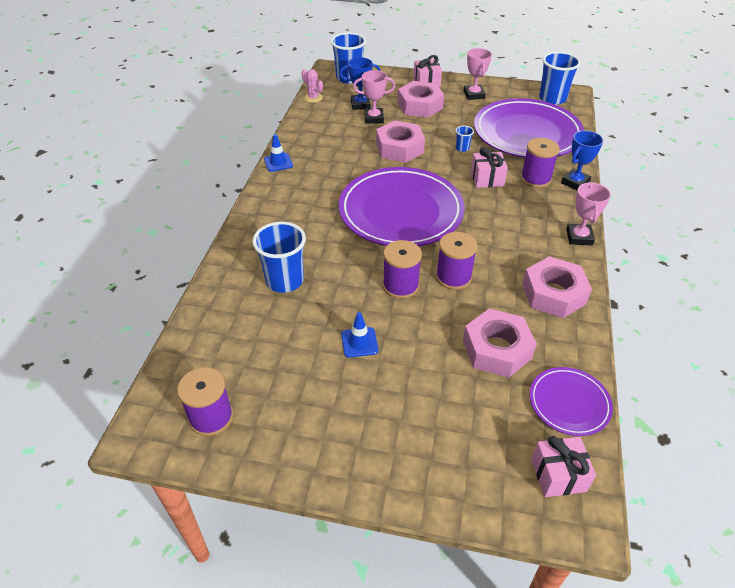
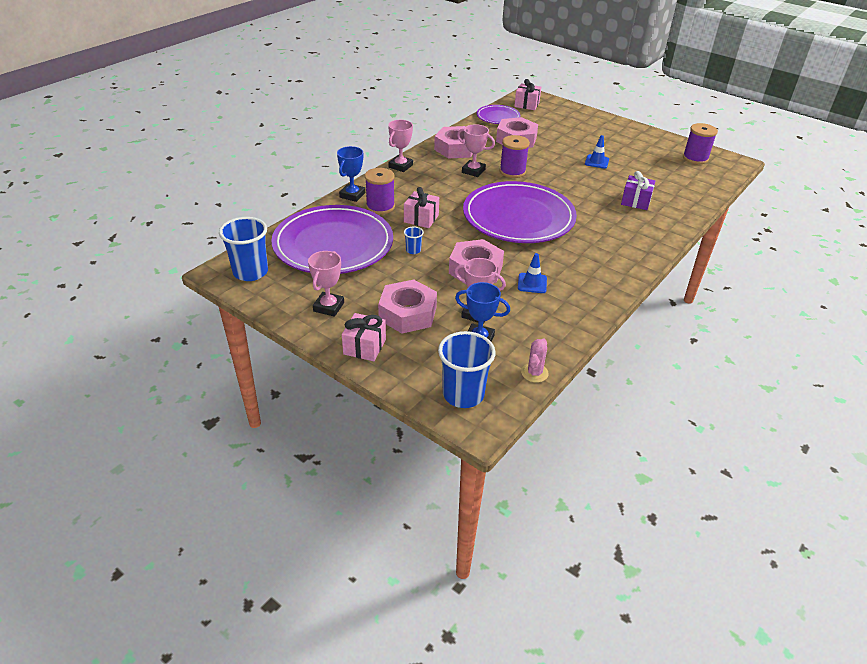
camera: 155 degrees left, 5 degrees down
(278, 162) = (613, 293): blue traffic cone -> blue traffic cone (532, 283)
(284, 280) = (635, 201): blue cup -> purple gift
(313, 98) = (534, 373): pink cactus -> pink cactus turned 45 degrees clockwise
(400, 286) = (552, 177): purple spool -> none
(497, 260) = (473, 171): none -> pink trophy
(575, 182) = (352, 195): blue trophy -> blue trophy turned 45 degrees counterclockwise

